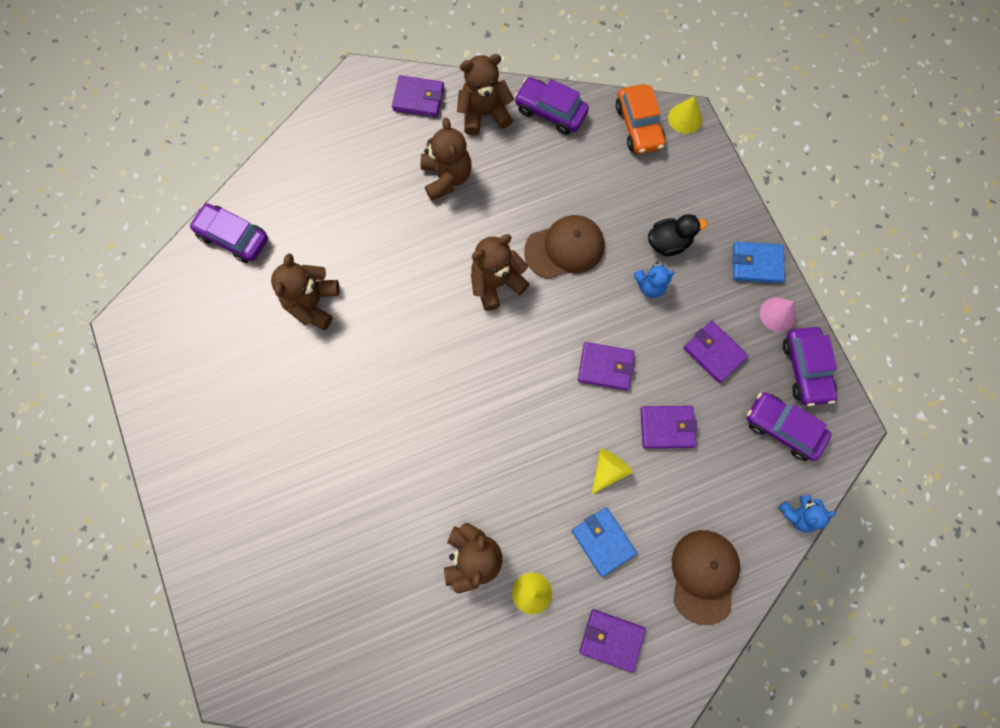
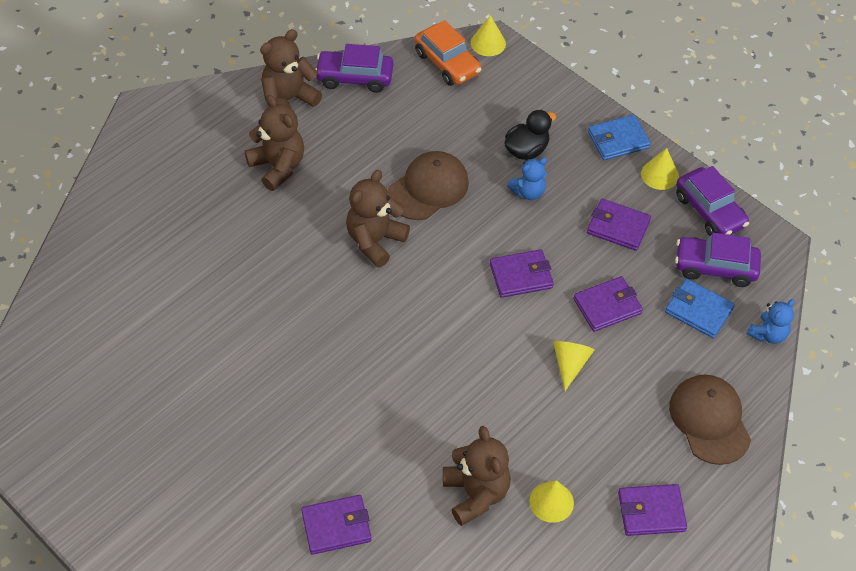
camera: 25 degrees left, 20 degrees down
(233, 237) = (74, 294): purple car -> none
(313, 303) = (191, 325): brown teddy bear -> none
(418, 98) = (214, 108): purple wallet -> purple wallet (336, 526)
(603, 541) = (597, 428): blue wallet -> blue wallet (698, 310)
(777, 314) = (660, 174): pink cone -> yellow cone

